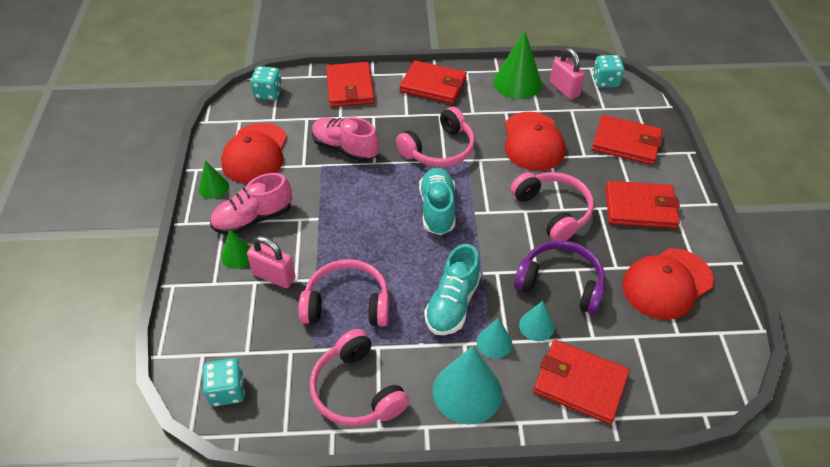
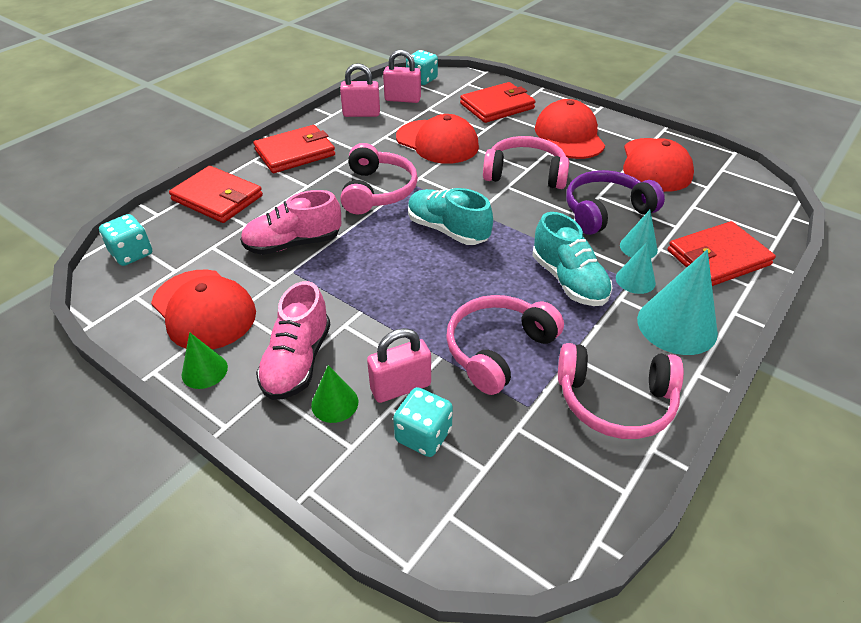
camera: 50 degrees left, 5 degrees down
(227, 391) = (525, 517): turquoise dice -> turquoise dice (423, 435)
(517, 83) = (361, 114): green cone -> pink padlock
(640, 207) = (569, 135): red wallet -> red cap

